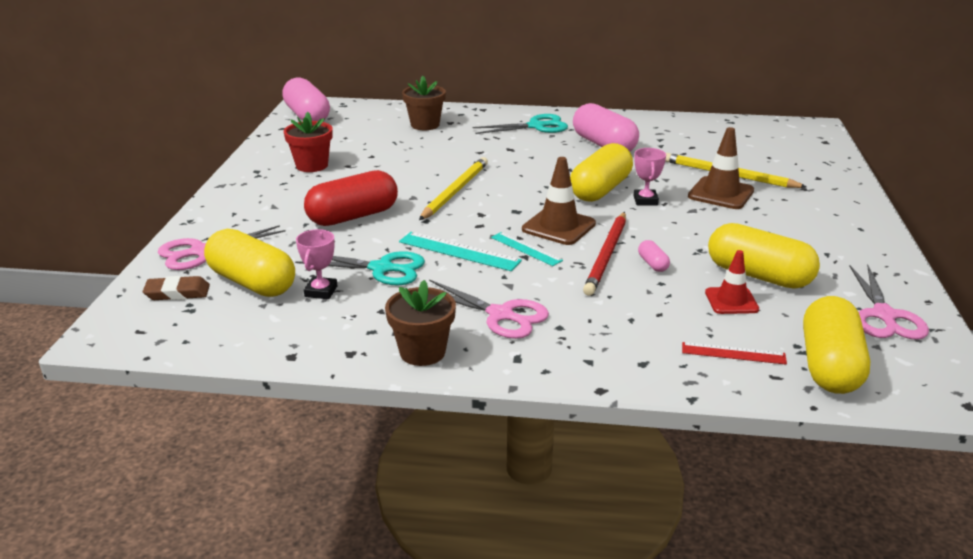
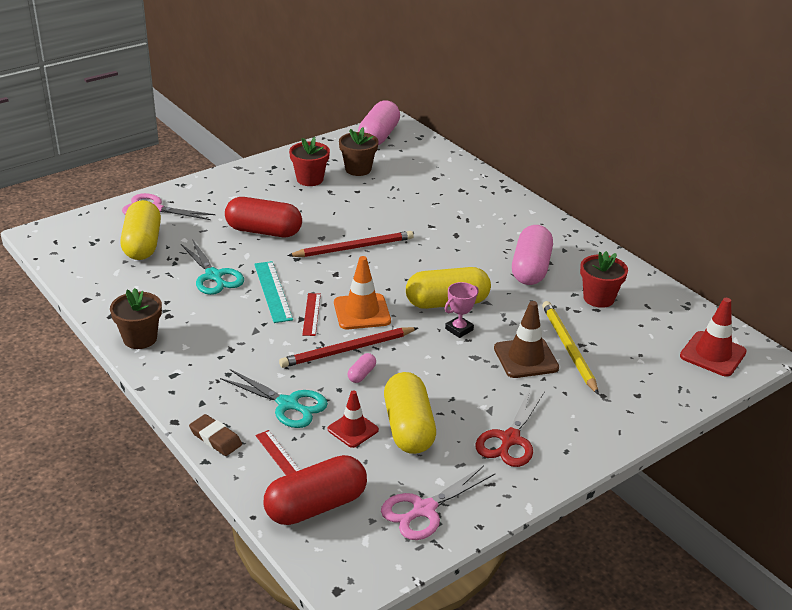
camera: 45 degrees right, 5 degrees up
(177, 293) = (103, 229): brown eraser -> brown eraser (215, 438)
(321, 291) = (161, 271): pink trophy -> none
(425, 125) = (439, 183): brown flower pot -> brown flower pot (358, 169)
(455, 191) = (353, 248): yellow pencil -> red pencil
(501, 315) = (214, 345): pink scissors -> none
(526, 249) = (311, 314): turquoise ruler -> red ruler
(536, 126) = (515, 225): turquoise scissors -> turquoise scissors (288, 404)
(558, 227) = (362, 312): brown traffic cone -> orange traffic cone
(679, 140) = (598, 298): none -> red flower pot
(798, 137) = (712, 354): none -> red traffic cone
(822, 242) = (510, 439): none -> red scissors
(829, 365) = (316, 506): yellow capsule -> red capsule

